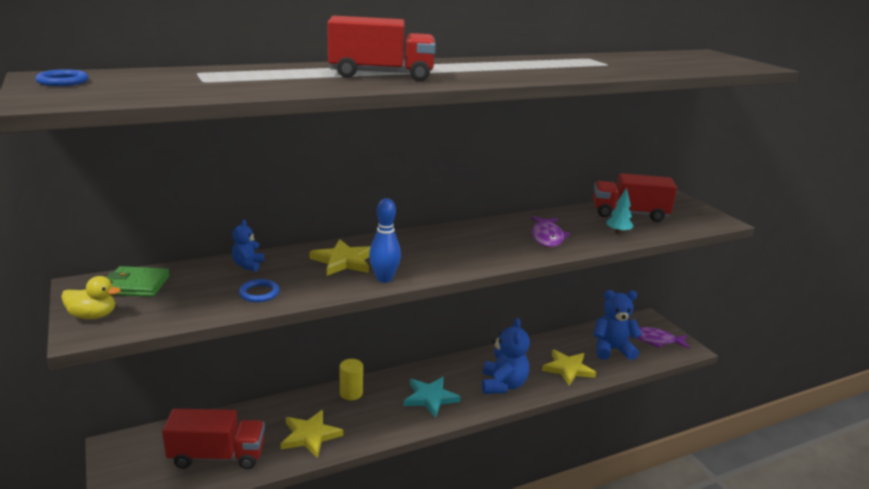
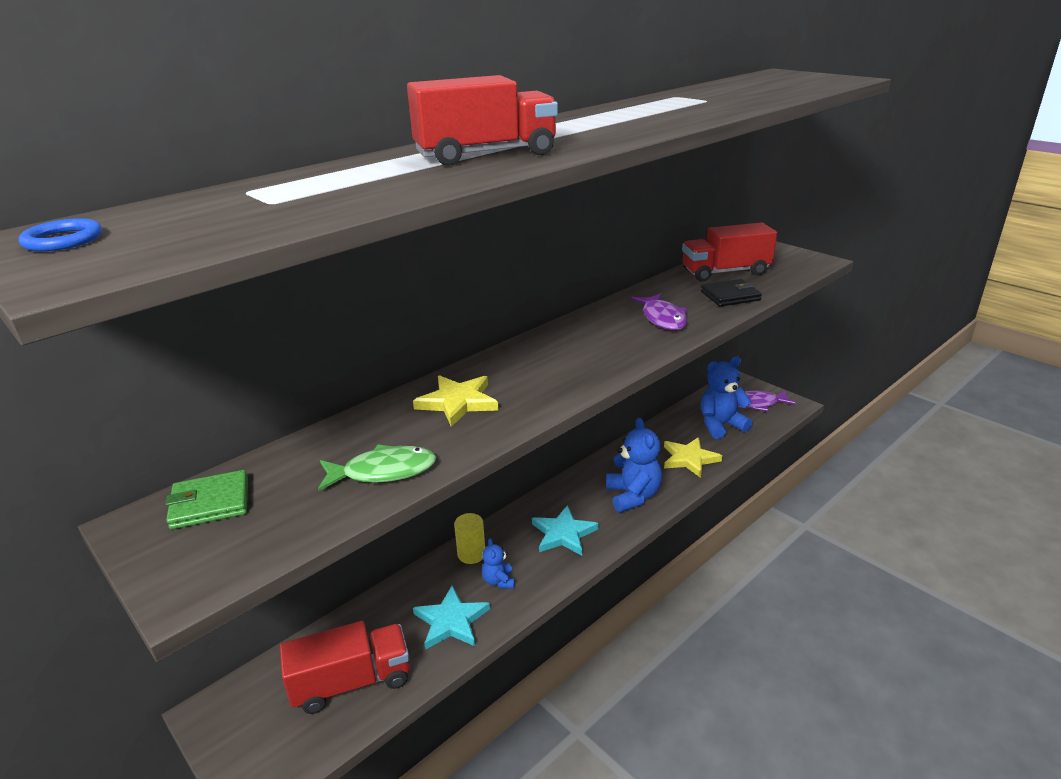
camera: 15 degrees left, 5 degrees up
(93, 316) = (178, 565): yellow duck -> none
(248, 265) = (342, 437): blue teddy bear -> blue teddy bear (498, 581)
(259, 293) = (383, 472): blue ring -> green fish
(310, 435) = (451, 621): yellow star -> turquoise star
(384, 279) = (522, 413): blue bowling pin -> none
(618, 232) = (730, 296): turquoise tree -> black wallet

